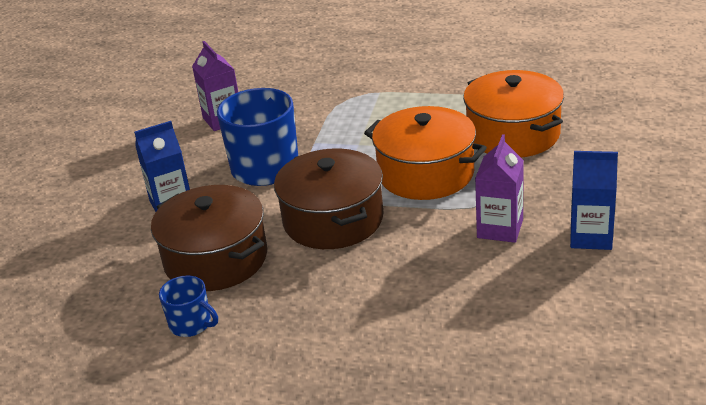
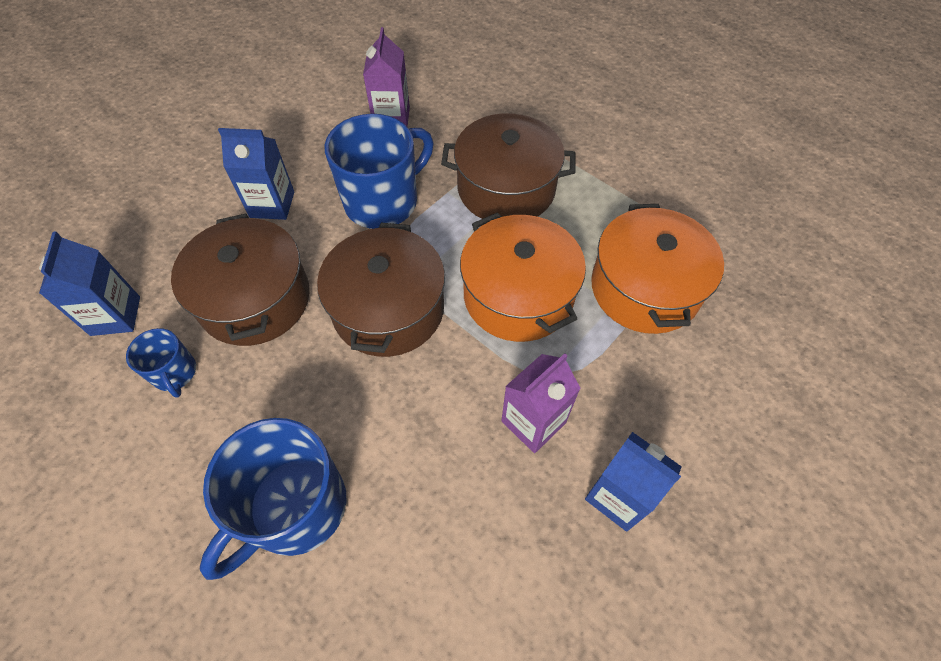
camera: 25 degrees right, 25 degrees up
(100, 318) = (115, 316): none -> blue carton
(359, 123) = (506, 188): none -> brown pot
(369, 344) = (295, 508): none -> blue mug

